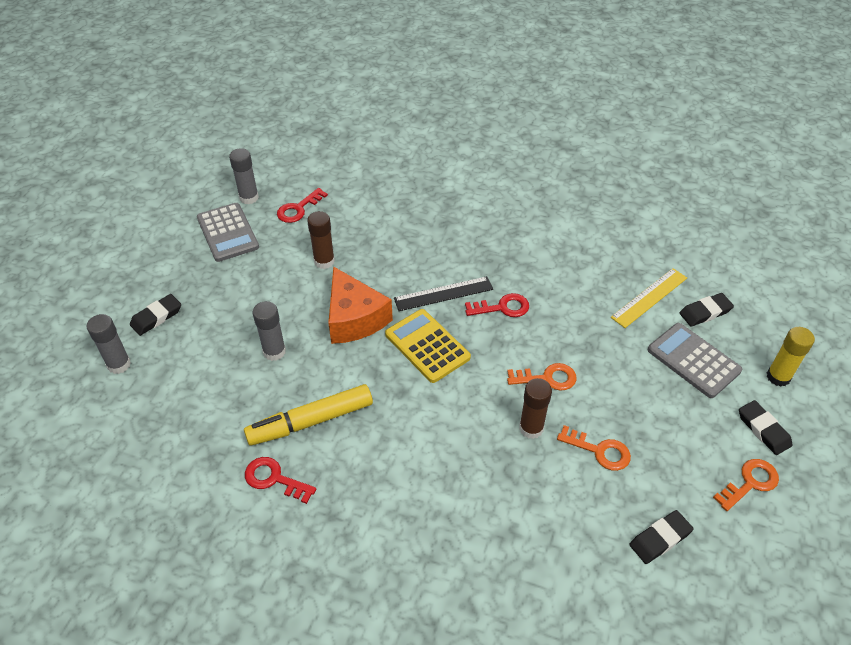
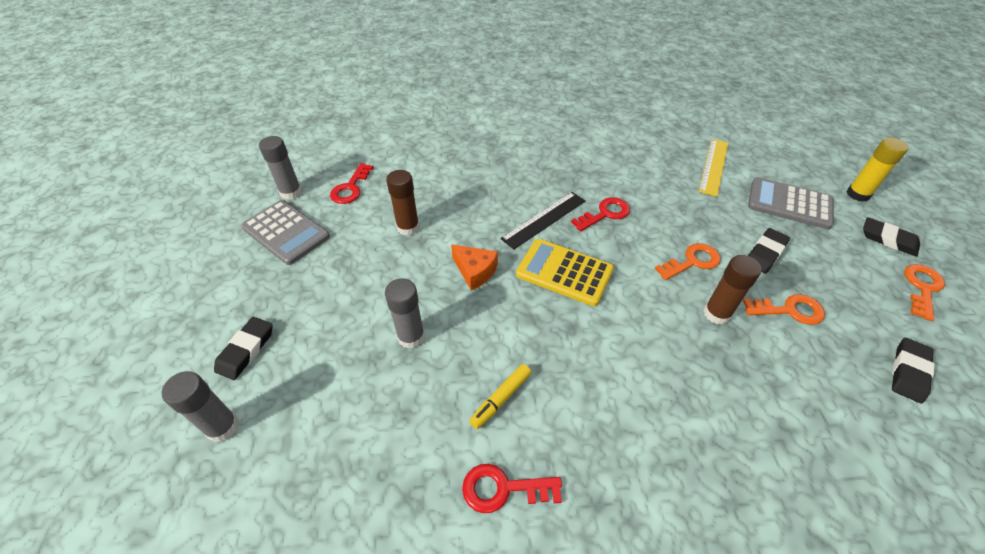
camera: 25 degrees left, 0 degrees up
(311, 421) = (501, 398): yellow marker -> yellow marker, size x0.52
(354, 318) = (475, 271): orange cheese -> orange cheese, size x0.58
(705, 312) = (763, 164): black eraser -> black eraser (765, 253)

